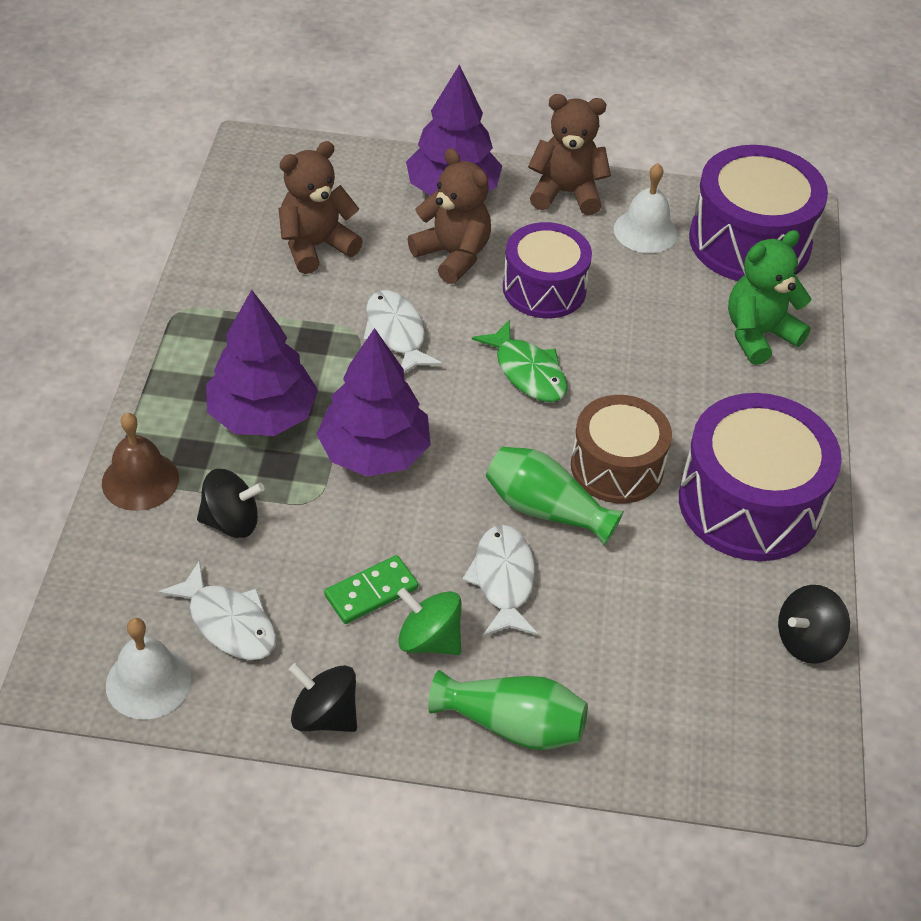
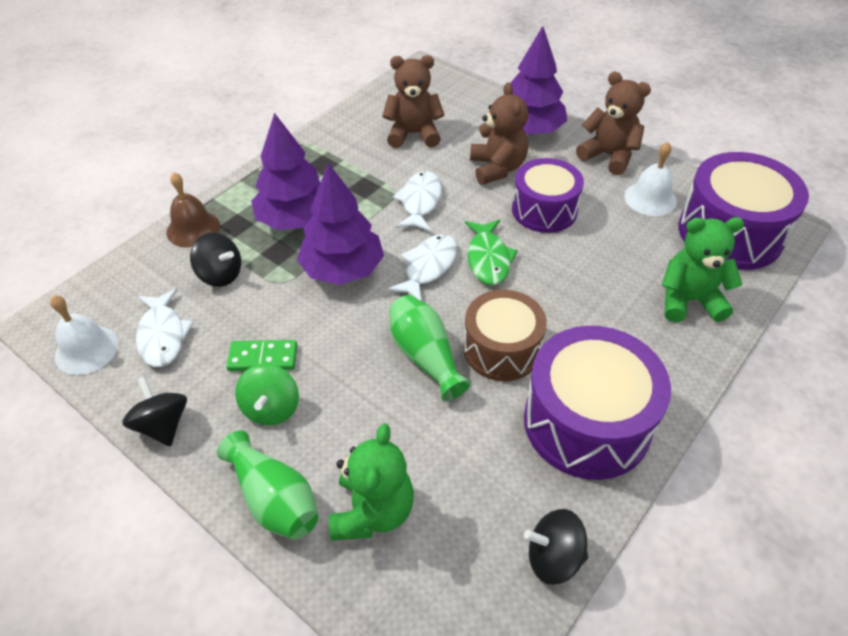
camera: 35 degrees right, 0 degrees up
(429, 639) = (271, 408): green spinning top -> green spinning top turned 150 degrees counterclockwise
(503, 580) = (355, 391): white fish -> white fish (428, 267)
(617, 685) = (373, 511): none -> green teddy bear

